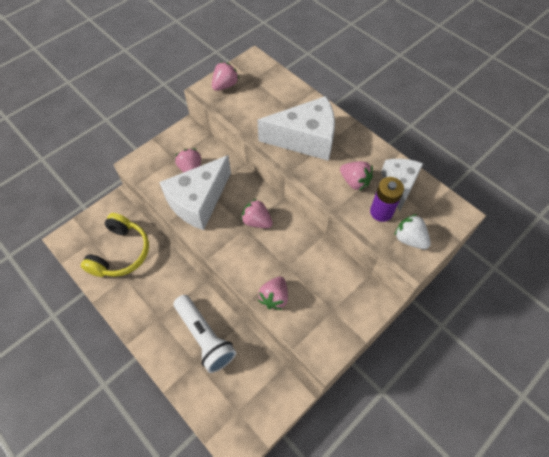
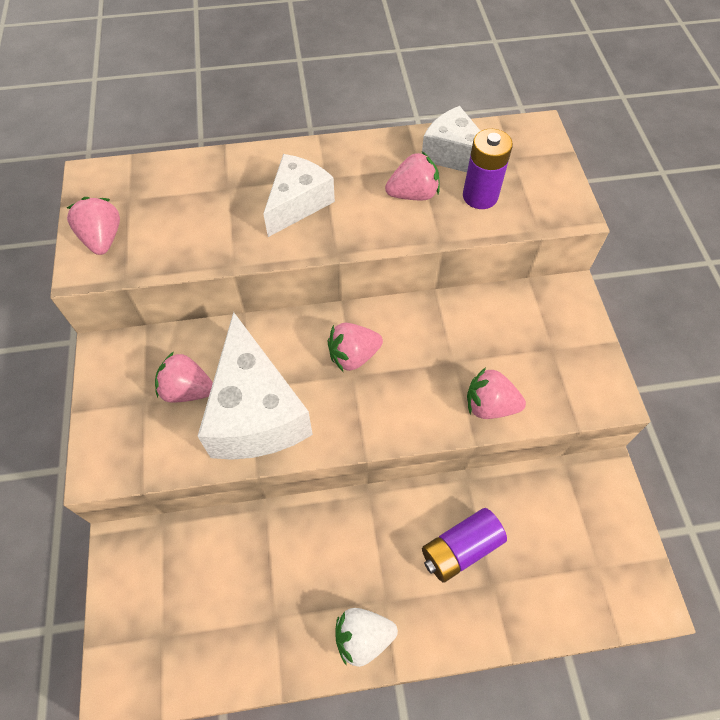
camera: 55 degrees left, 0 degrees up
(120, 252) = (223, 599): yellow headphones -> none
(204, 337) = (460, 549): white flashlight -> purple battery
(274, 297) = (489, 405): pink strawberry -> pink strawberry turned 135 degrees clockwise
(305, 139) = (298, 203): white cheese -> white cheese, size x0.63
(409, 239) = (539, 194): white strawberry -> white strawberry (363, 637)

